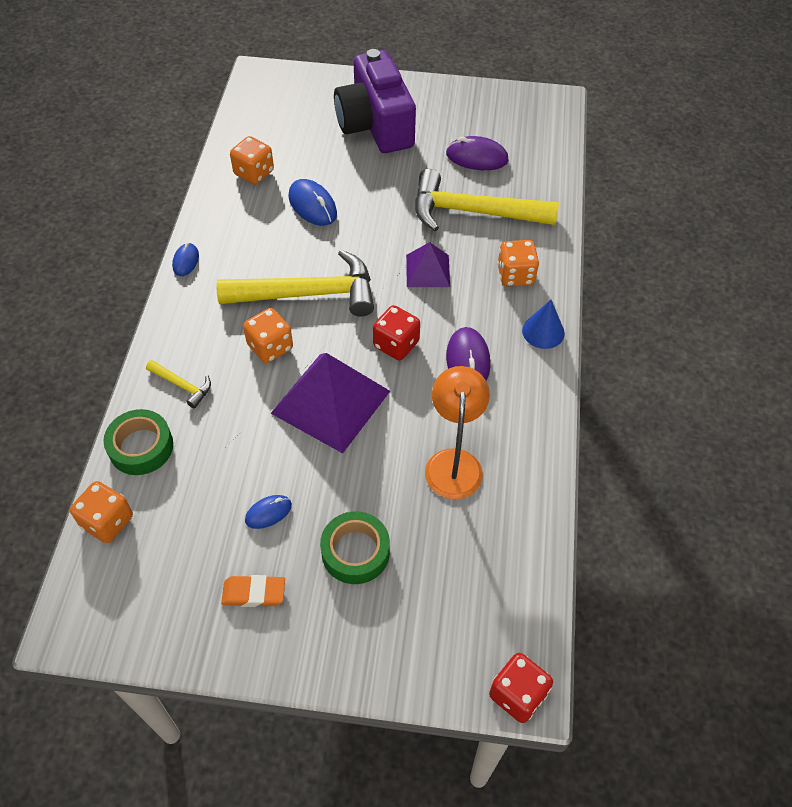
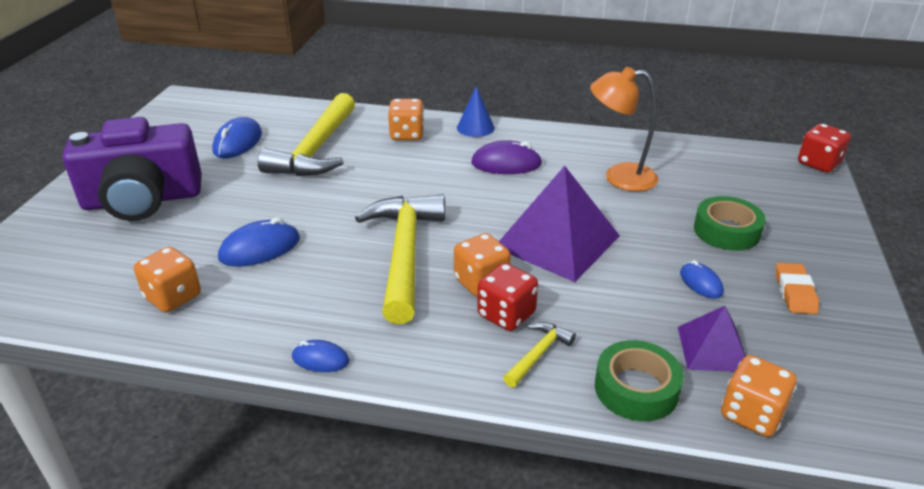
camera: 85 degrees left, 20 degrees down
(396, 344) = (484, 200): red dice -> red dice (506, 314)
(428, 270) = (389, 178): purple pyramid -> purple pyramid (712, 348)
(477, 157) = (238, 142): purple mouse -> blue mouse

